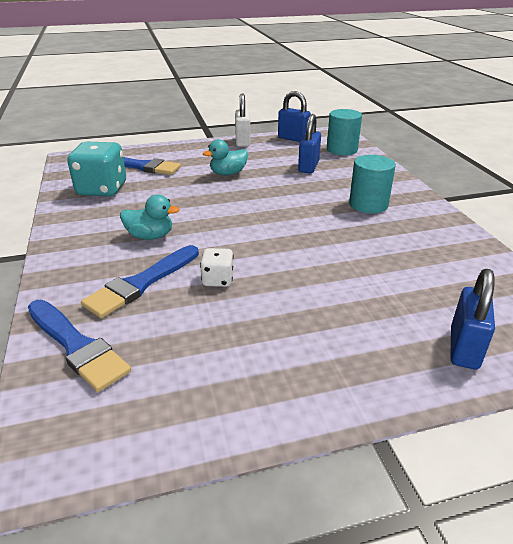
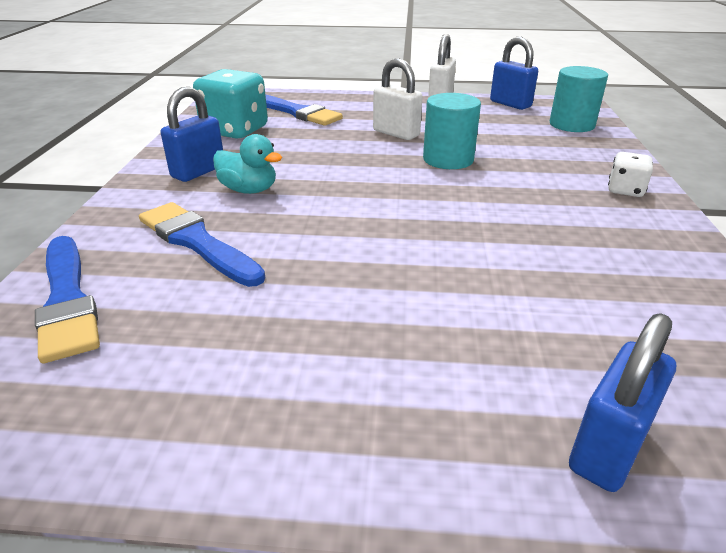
camera: 20 degrees right, 0 degrees up
(142, 283) = (197, 242): blue brush -> blue brush turned 75 degrees clockwise
(218, 280) = (292, 257): white dice -> white dice (625, 190)
(228, 173) = (396, 133): turquoise duck -> white padlock
(308, 167) = (509, 139): blue padlock -> blue padlock (198, 172)
(368, 204) = (569, 199): turquoise cylinder -> turquoise cylinder (448, 159)

